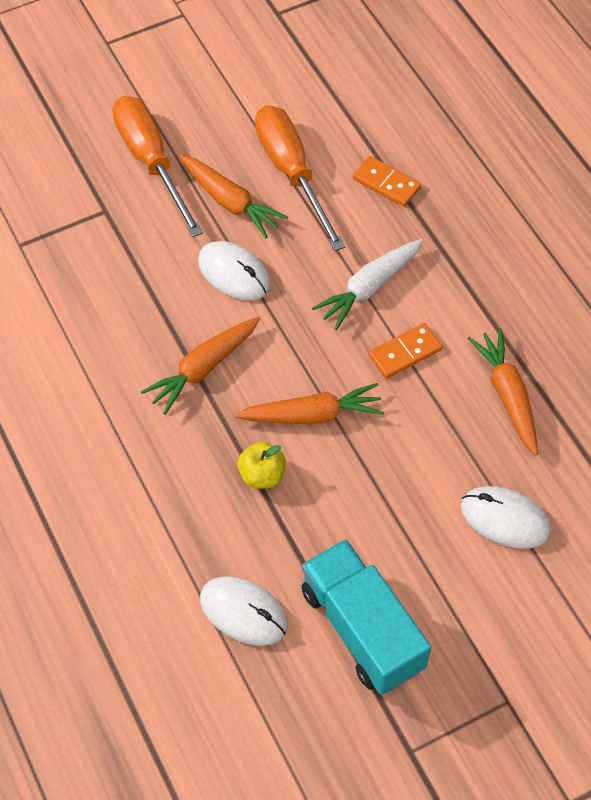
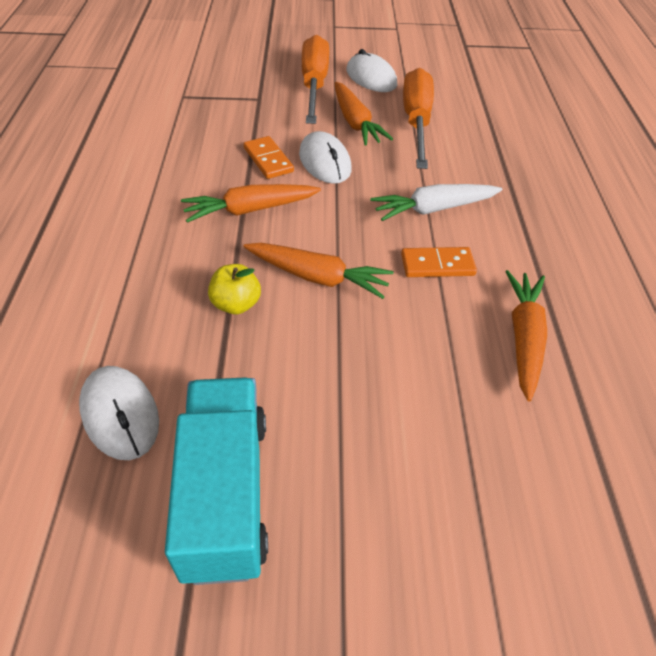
camera: 25 degrees right, 10 degrees down
(386, 183) = (491, 151): orange domino -> orange domino (268, 160)
(505, 519) = (459, 453): white mouse -> white mouse (371, 78)

